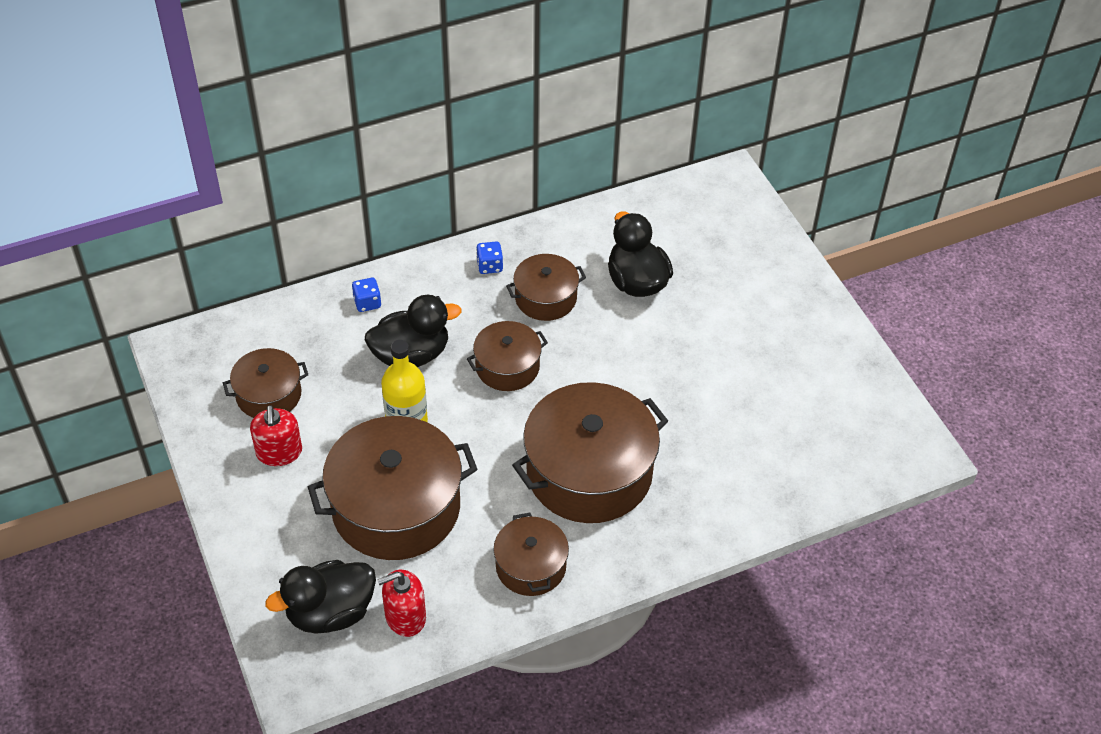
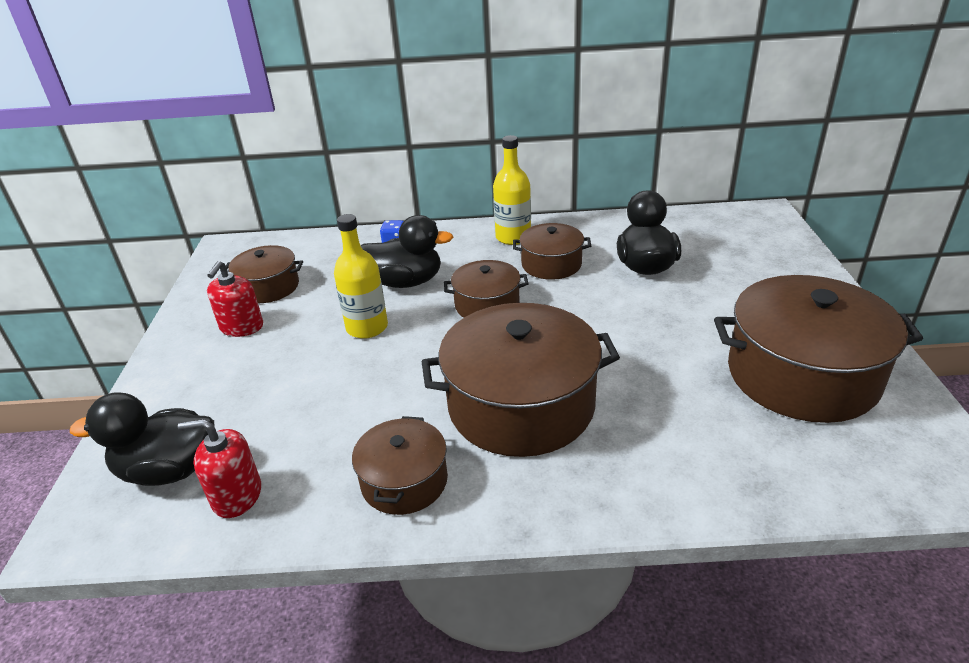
camera: 25 degrees right, 15 degrees down
(396, 507) = (306, 391): brown pot -> brown pot (802, 375)
(489, 266) = (513, 237): blue dice -> yellow bottle

